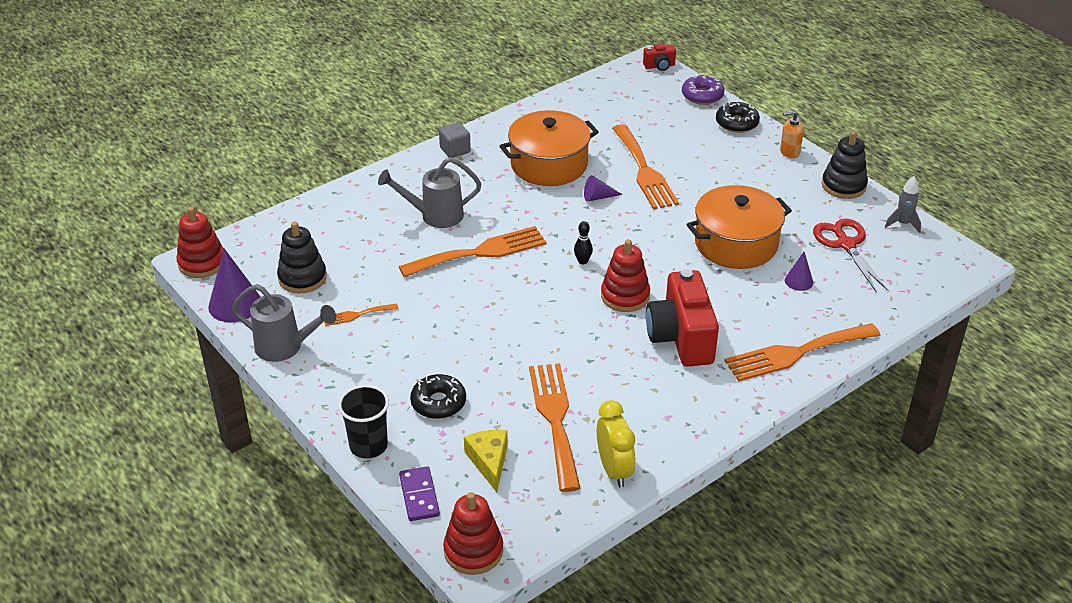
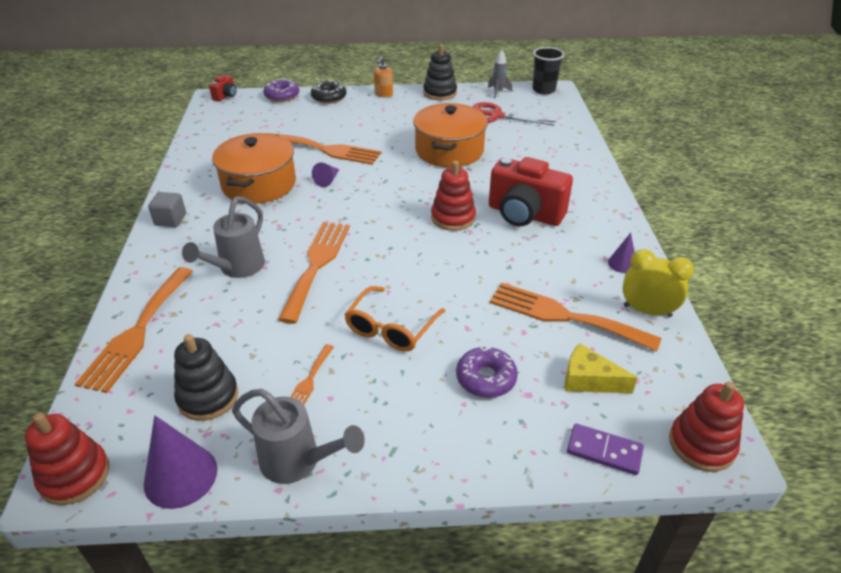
camera: 55 degrees left, 0 degrees up
(285, 347) = (298, 461): grey watering can -> grey watering can turned 60 degrees clockwise
(368, 446) = (506, 459): black cup -> black cup (543, 90)
(438, 403) = (486, 378): black donut -> purple donut
(446, 328) = (391, 328): none -> orange glasses
(582, 261) = (391, 219): black bowling pin -> none
(796, 353) = (583, 177): orange fork -> orange fork (137, 332)
(798, 281) = (513, 146): purple cone -> purple cone (622, 263)

